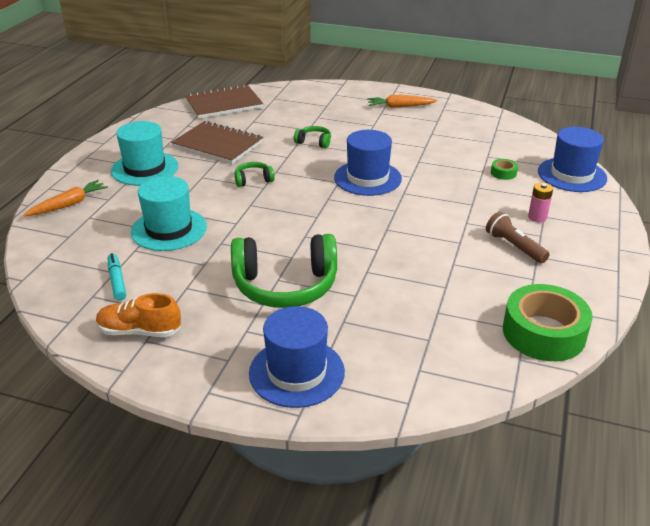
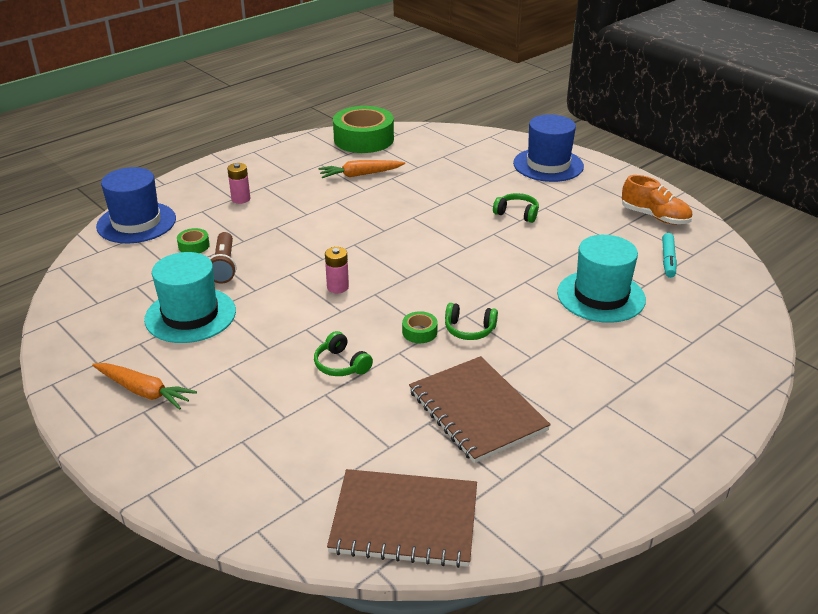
camera: 150 degrees left, 0 degrees up
(69, 204) = (718, 369): orange carrot -> orange carrot (360, 175)
(145, 169) = (604, 399): turquoise hat -> turquoise hat (190, 315)
(284, 169) = (419, 332): none -> green tape
(285, 286) = (517, 213): green headphones -> green headphones, size x0.44
(367, 178) = (337, 287): blue hat -> pink battery
(514, 247) = (299, 185): brown flashlight -> brown flashlight (224, 266)

